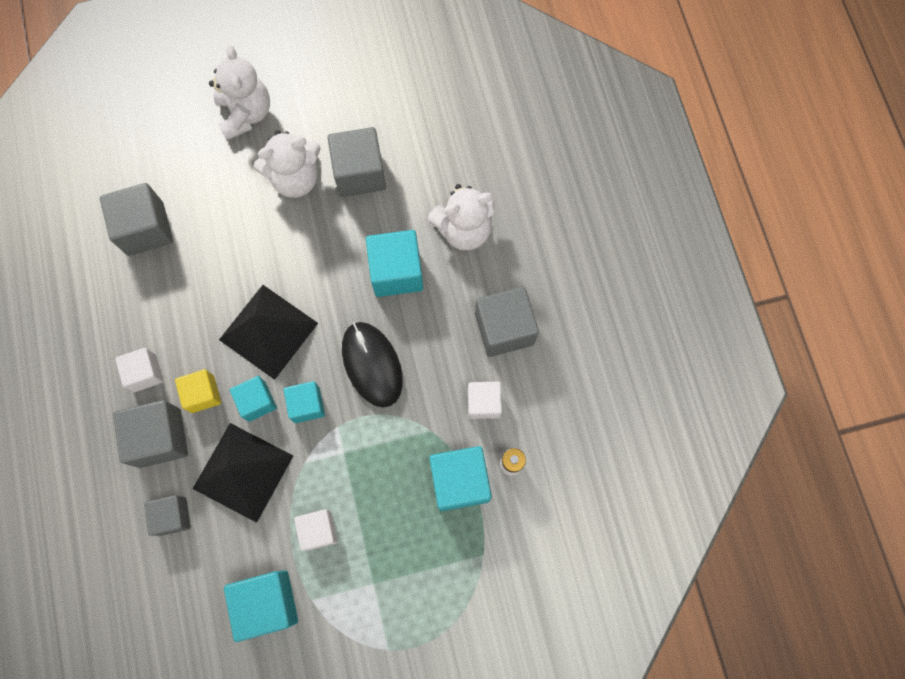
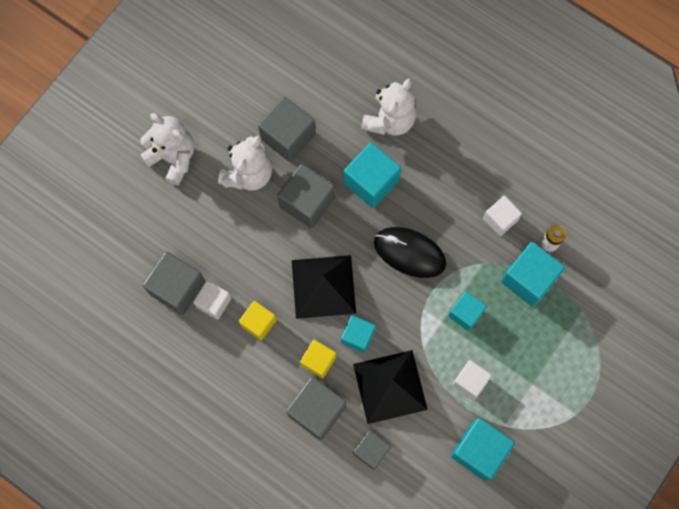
camera: 40 degrees left, 0 degrees up
(145, 373) = (267, 379): white cube -> white cube (214, 302)
(184, 316) = (258, 323): none -> yellow cube
(307, 405) = (391, 312): turquoise cube -> turquoise cube (465, 313)
(504, 329) = (471, 163): grey cube -> grey cube (307, 202)

